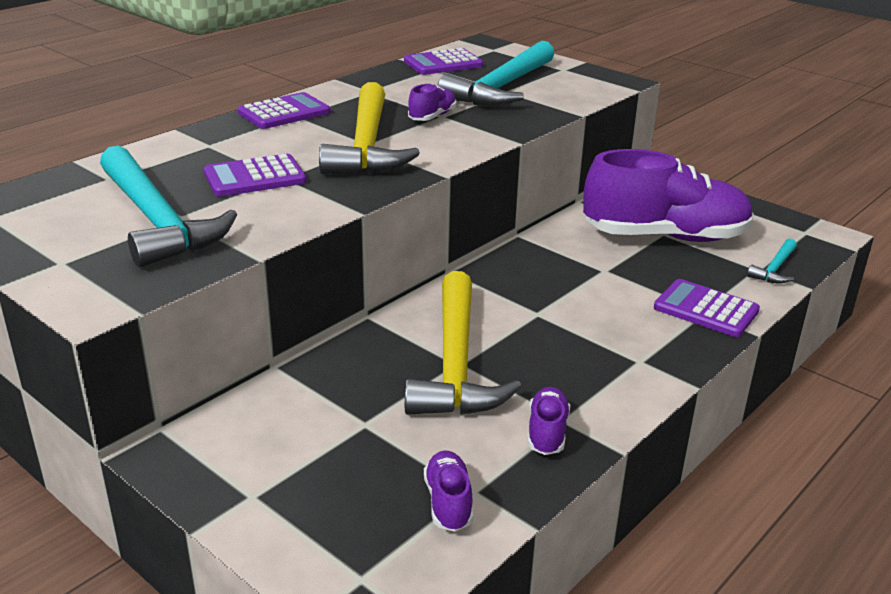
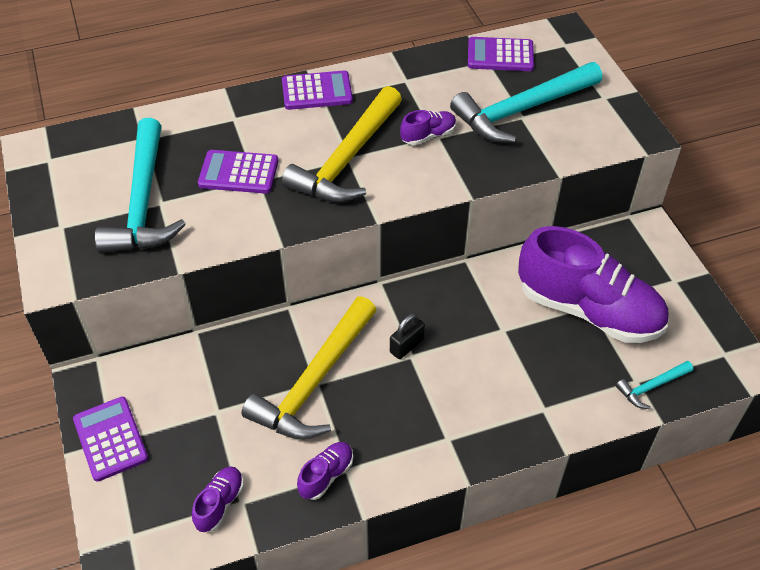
camera: 30 degrees right, 20 degrees up
(524, 307) = (406, 346): none -> black padlock
(706, 309) = (547, 408): purple calculator -> purple calculator (110, 439)

